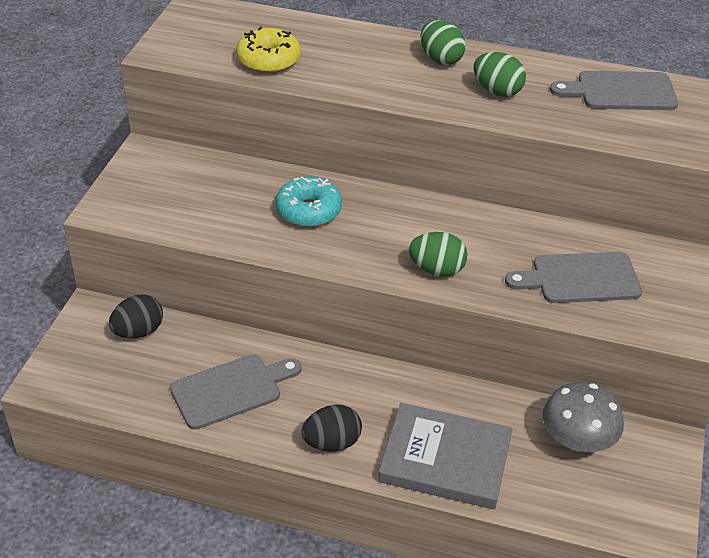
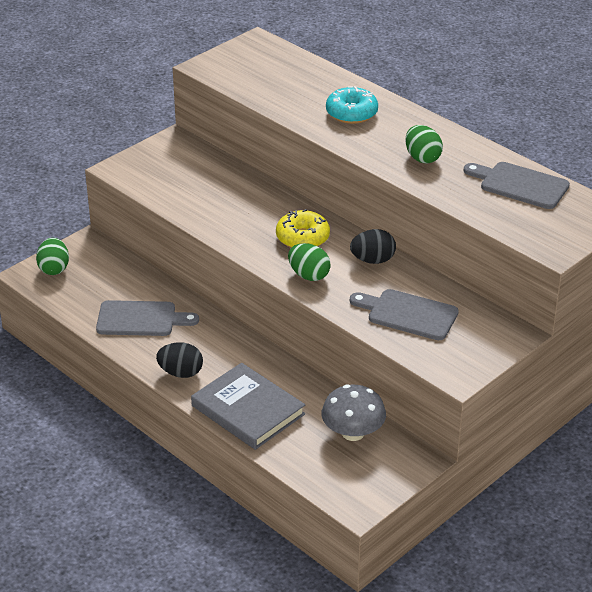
camera: 30 degrees right, 5 degrees down
(138, 331) = (109, 264): black egg -> black egg (373, 260)
(268, 60) = (275, 92): yellow donut -> yellow donut (302, 238)
(308, 211) = (253, 211): turquoise donut -> turquoise donut (351, 113)
(440, 59) = (402, 124): green egg -> green egg (54, 269)

